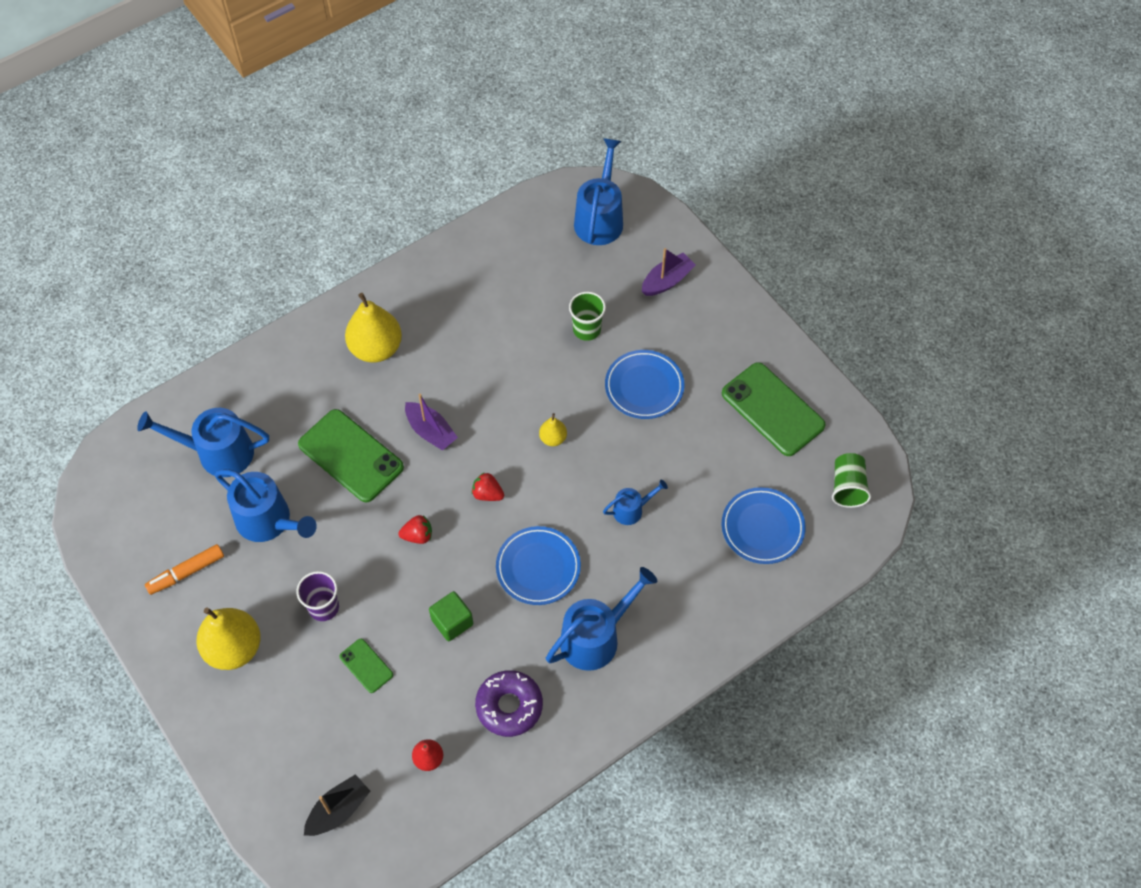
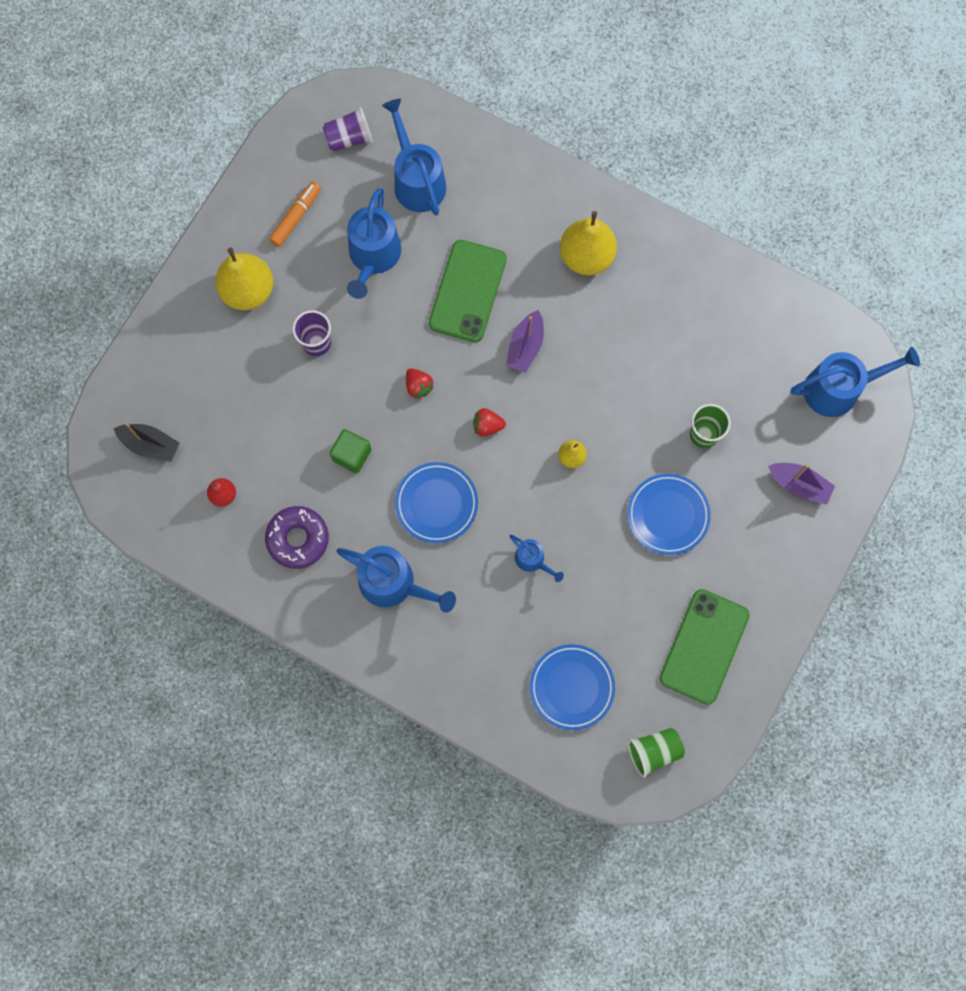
camera: 65 degrees right, 15 degrees up
(138, 492) = (349, 138): none -> purple cup
(186, 572) = (296, 217): orange marker -> orange marker turned 90 degrees clockwise
(366, 666) = (280, 404): green phone -> none
(487, 494) = (487, 426): red strawberry -> red strawberry turned 90 degrees counterclockwise

